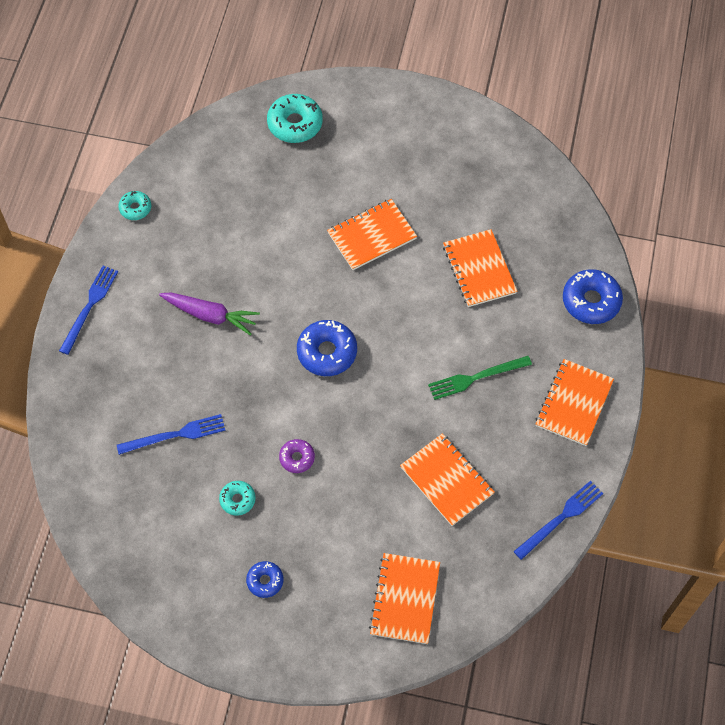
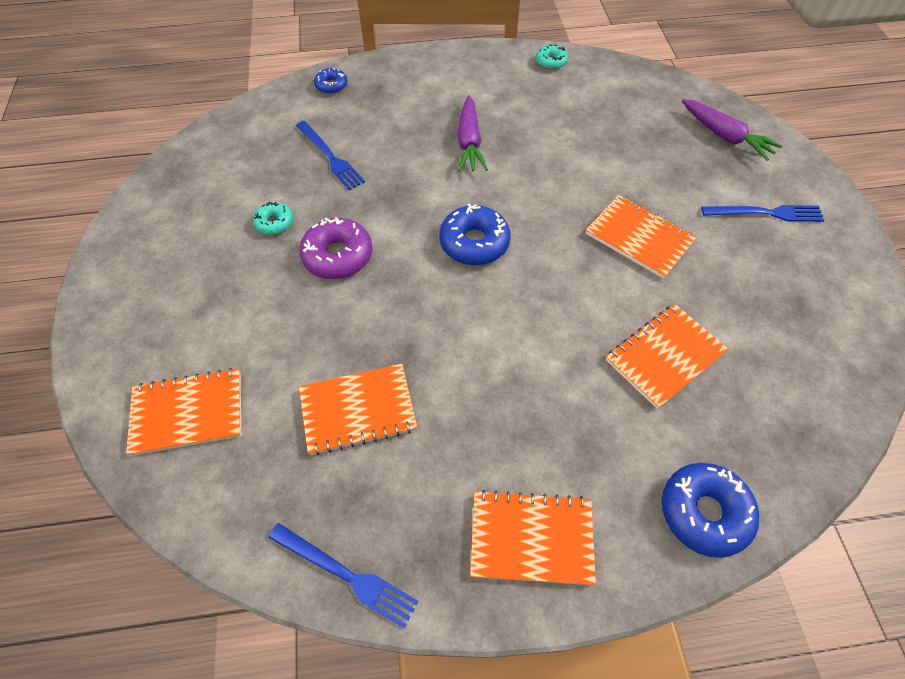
camera: 70 degrees right, 5 degrees down
(89, 306) = (436, 65): blue fork -> blue fork (766, 213)
(265, 581) = (187, 273): blue donut -> blue donut (331, 86)
(295, 124) = (724, 136): turquoise donut -> purple carrot
(297, 458) = (338, 256): purple donut -> purple donut, size x1.76
(446, 480) = (358, 410): orange notebook -> orange notebook turned 45 degrees clockwise
(476, 378) = (512, 400): green fork -> none

